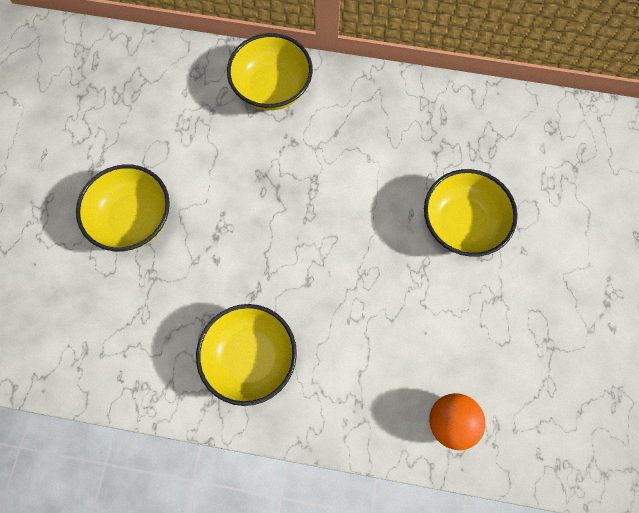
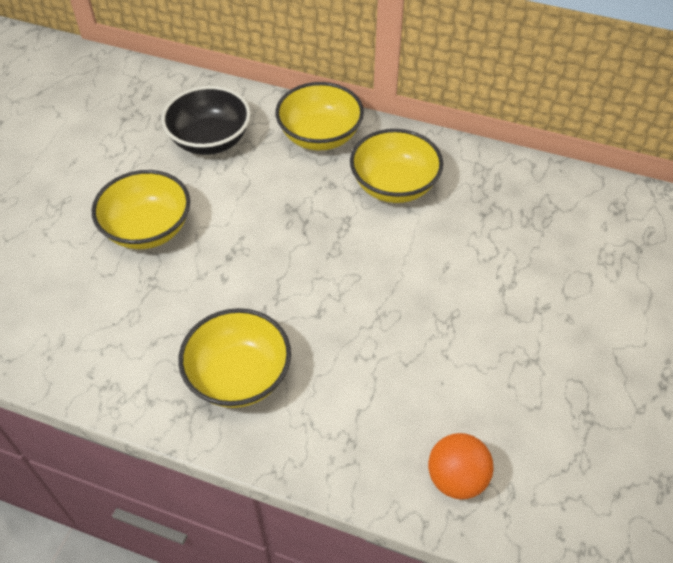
camera: 10 degrees right, 20 degrees down
(169, 109) = (210, 140): none -> black bowl
(461, 223) = (501, 282): yellow bowl -> yellow bowl (394, 185)

